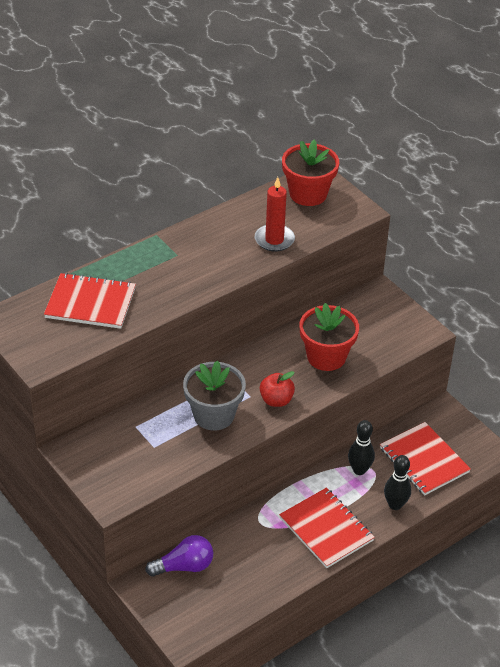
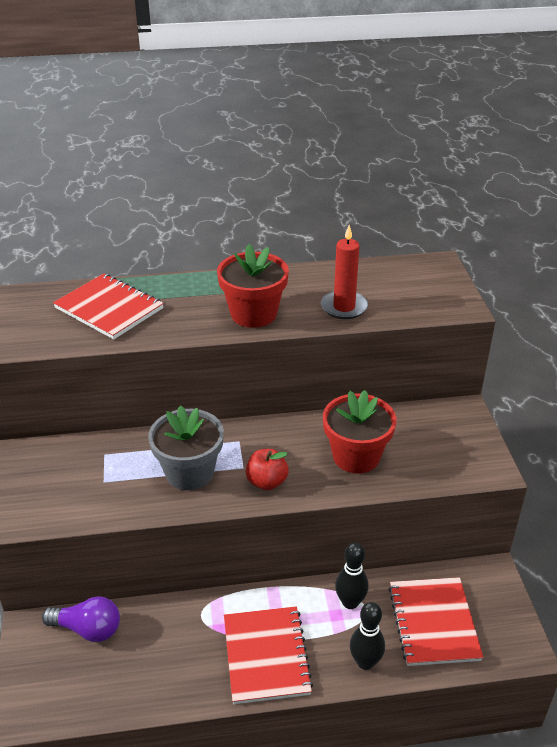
camera: 30 degrees right, 5 degrees down
(308, 194) = (415, 276): red flower pot -> red flower pot (253, 314)

